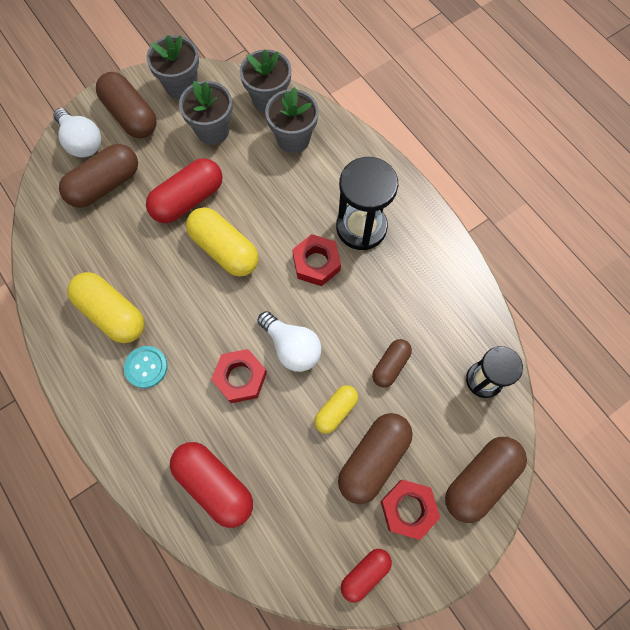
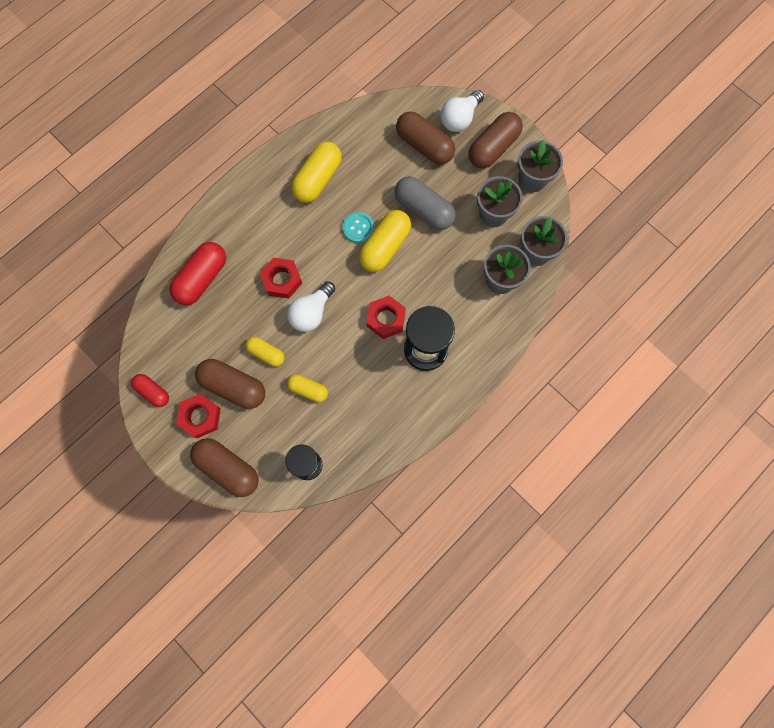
camera: 80 degrees right, 5 degrees up
(146, 367) = (280, 213): turquoise button -> turquoise button (358, 228)
(188, 200) = (424, 210): red capsule -> grey capsule
(390, 365) = (308, 390): brown capsule -> yellow capsule

